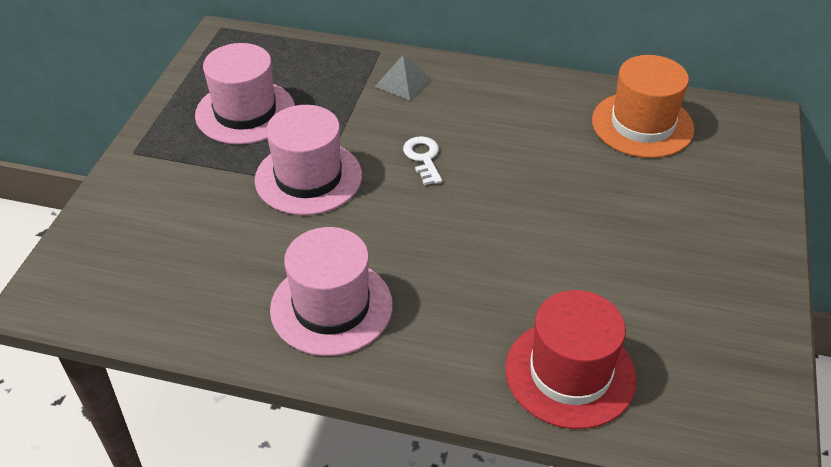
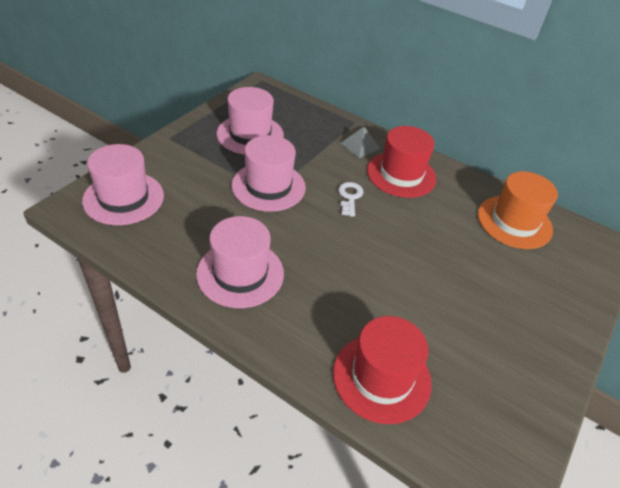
camera: 15 degrees right, 0 degrees up
(115, 259) = (123, 198): none -> pink hat
(475, 106) = (401, 174): none -> red hat

